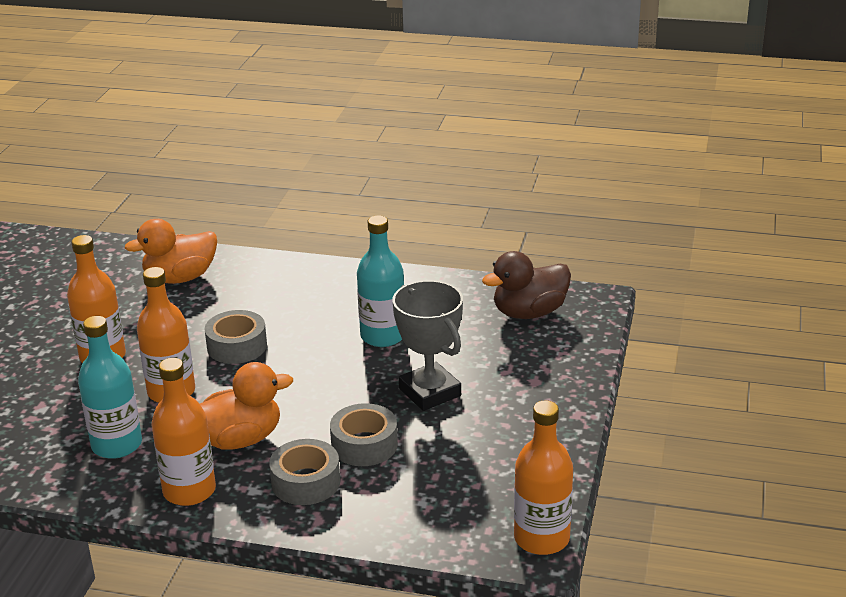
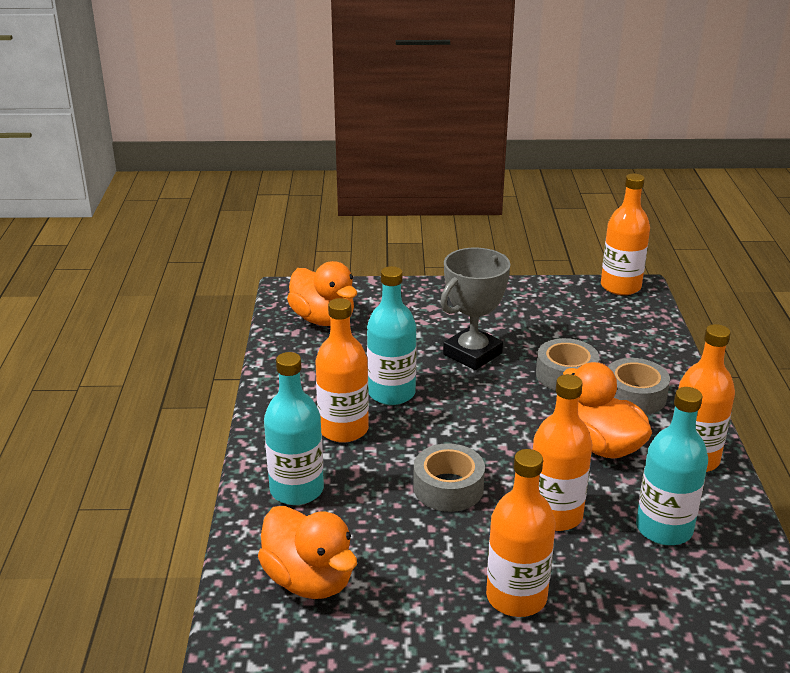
camera: 105 degrees left, 0 degrees up
(277, 280) = (297, 490): none -> turquoise bottle
(341, 307) = (343, 429): none -> orange bottle
(529, 313) = (323, 319): brown duck -> orange duck

